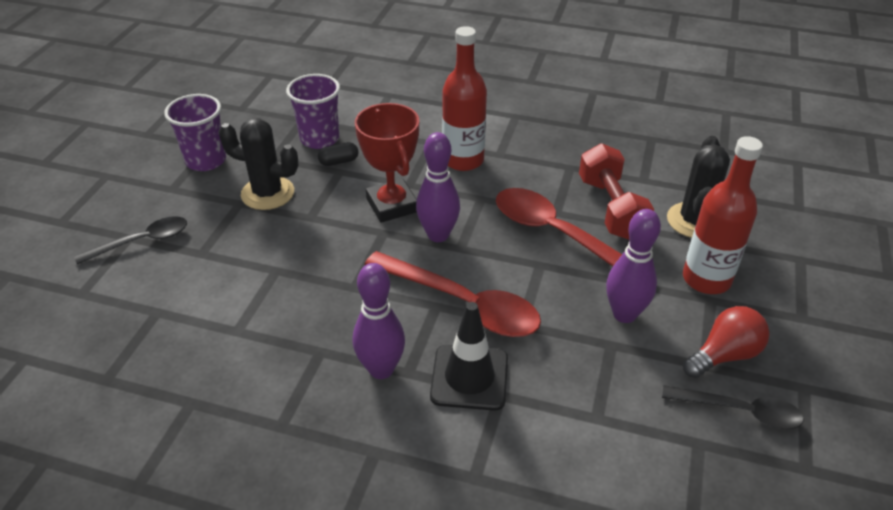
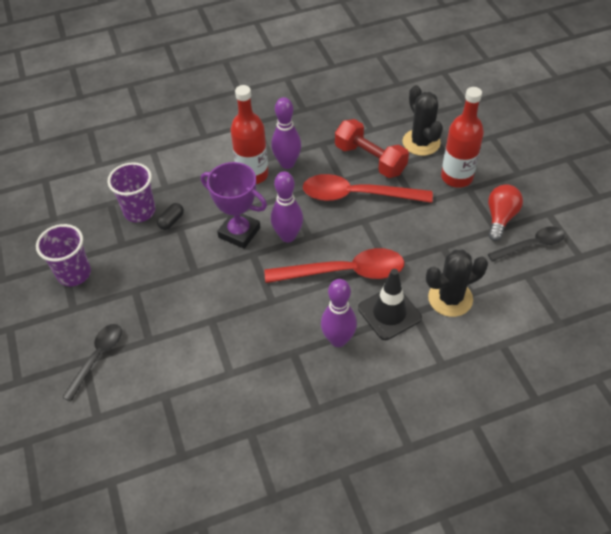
camera: 35 degrees left, 10 degrees up
(267, 193) = (147, 272): black cactus -> black cactus (450, 298)
(392, 205) = (239, 232): red trophy -> purple trophy
(624, 314) = (434, 224): purple bowling pin -> purple bowling pin (287, 163)

